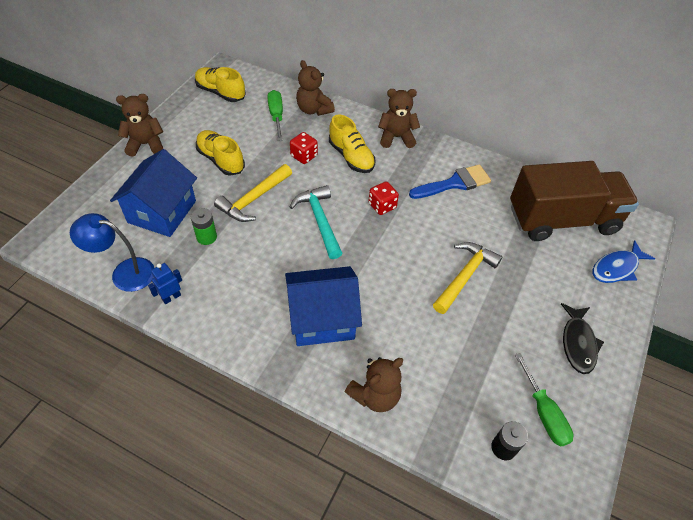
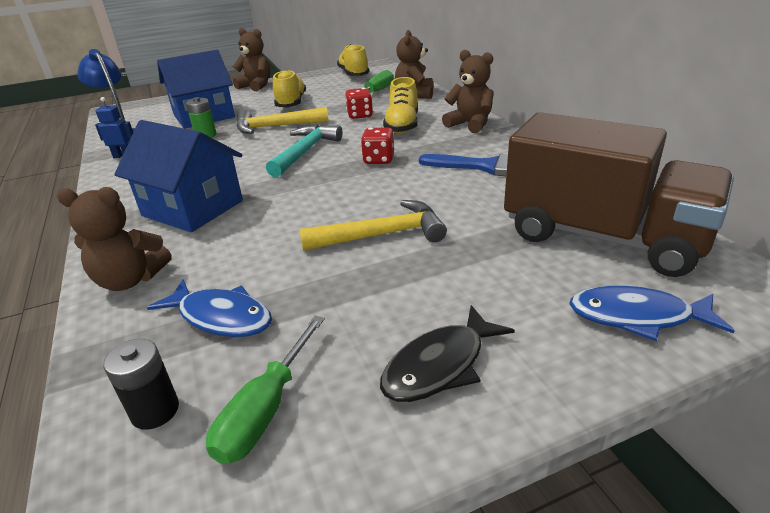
camera: 45 degrees right, 20 degrees down
(460, 383) = (221, 317): none -> blue fish

